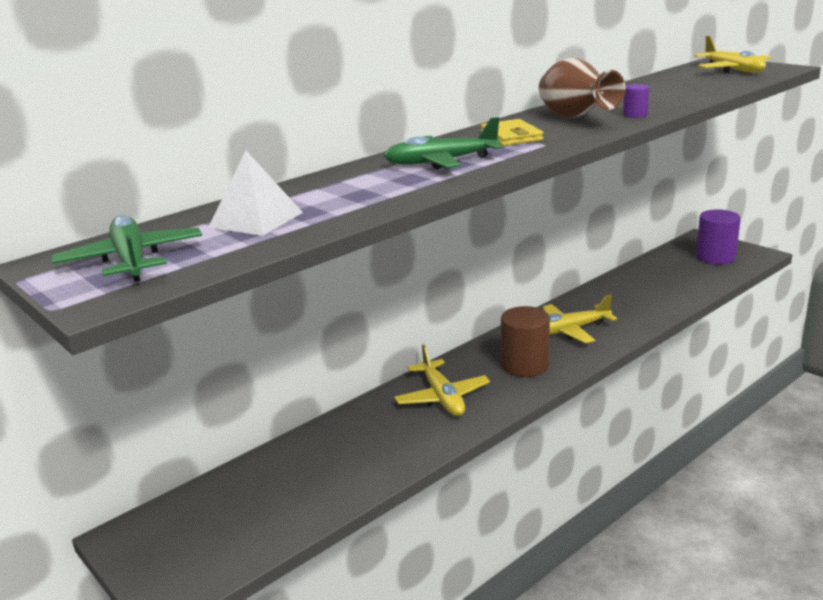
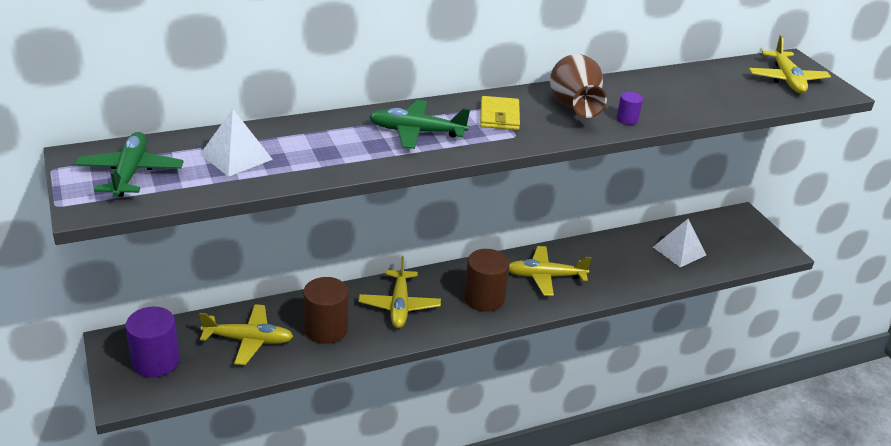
camera: 15 degrees right, 10 degrees up
(294, 481) = (249, 340): none -> yellow plane
(378, 442) = (326, 329): none -> brown cylinder
(672, 277) = (679, 251): none -> white pyramid
(715, 257) = (738, 241): purple cylinder -> purple cylinder (156, 361)

